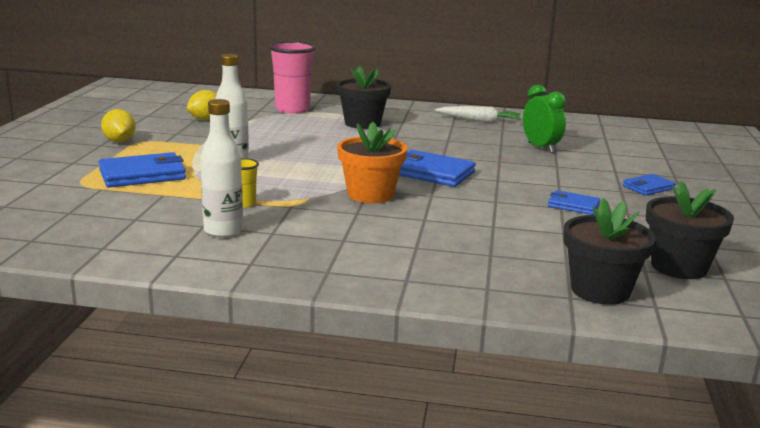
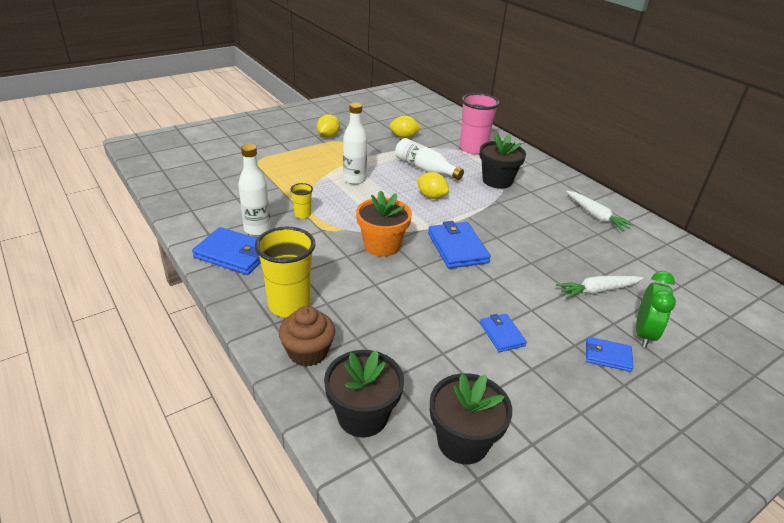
camera: 45 degrees right, 15 degrees up
(142, 175) = (294, 167): blue wallet -> blue wallet (234, 254)
(282, 135) = (425, 168): none -> white bottle
(333, 150) = (431, 196): none -> yellow lemon
(390, 263) = (289, 305): none -> yellow cup
(477, 280) = (308, 352): none -> brown cupcake
(540, 148) = (594, 266): green clock -> green clock (644, 334)
(571, 159) = (597, 291): none -> white carrot

